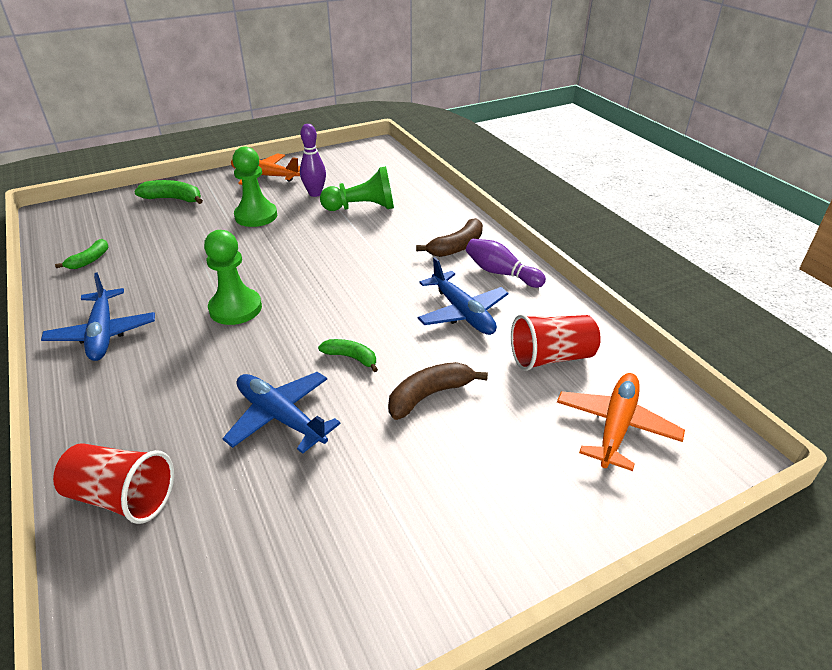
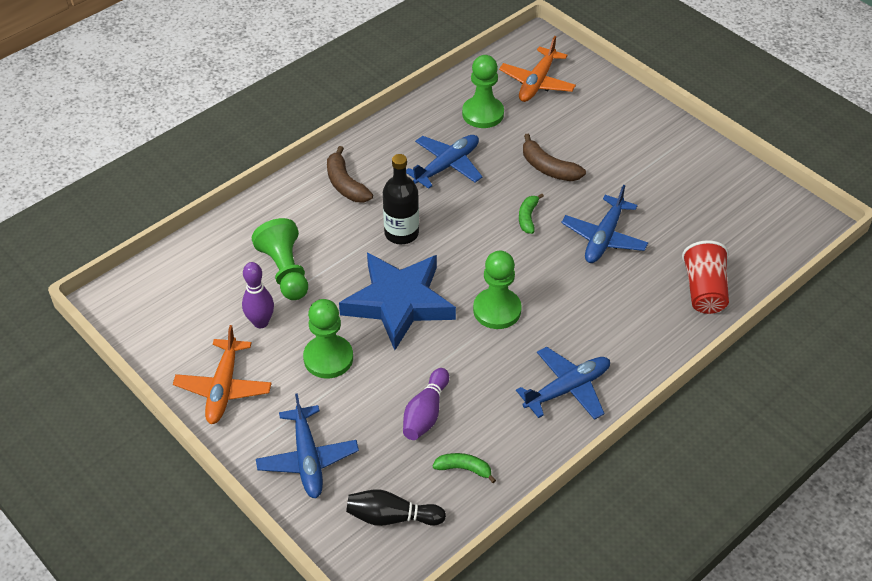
camera: 105 degrees left, 10 degrees up
(88, 224) = (392, 517): none -> black bowling pin
(173, 199) = (307, 459): green banana -> blue plane
(288, 255) = (399, 303): none -> blue star
(374, 268) = (401, 233): none -> black bottle
(457, 247) = (345, 184): brown banana -> brown banana turned 150 degrees counterclockwise
(501, 273) = (381, 150): purple bowling pin -> purple bowling pin (426, 413)
(551, 357) = (483, 114): red cup -> green pawn
(616, 426) = (537, 82): orange plane -> orange plane turned 75 degrees counterclockwise

